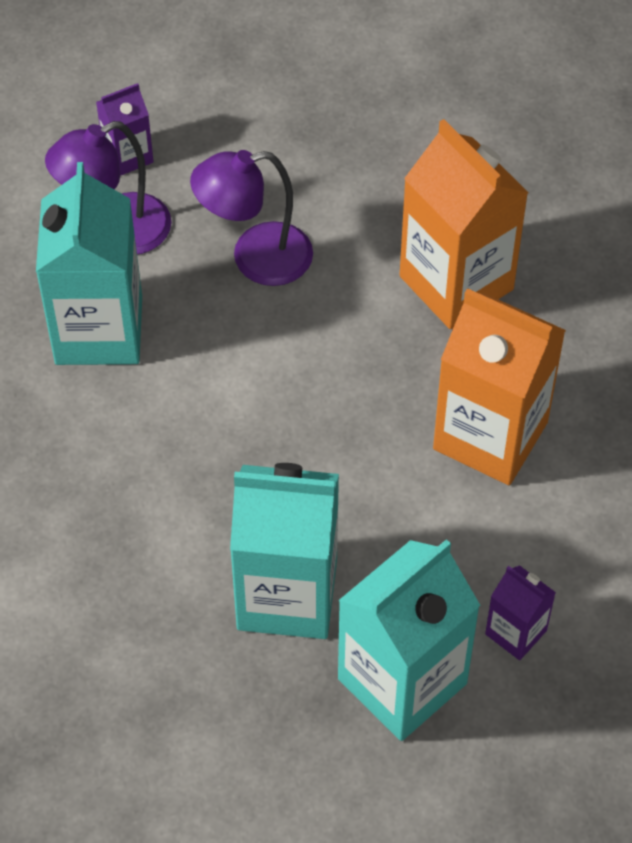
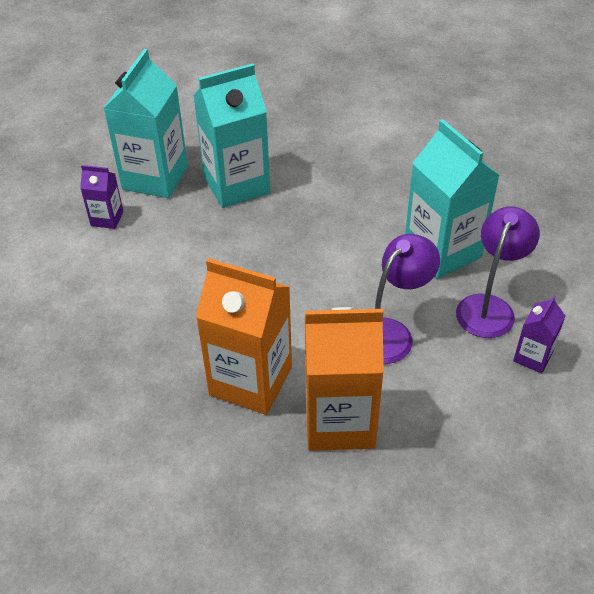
camera: 150 degrees right, 10 degrees down
(490, 435) = (173, 301): orange carton -> orange carton (339, 421)

